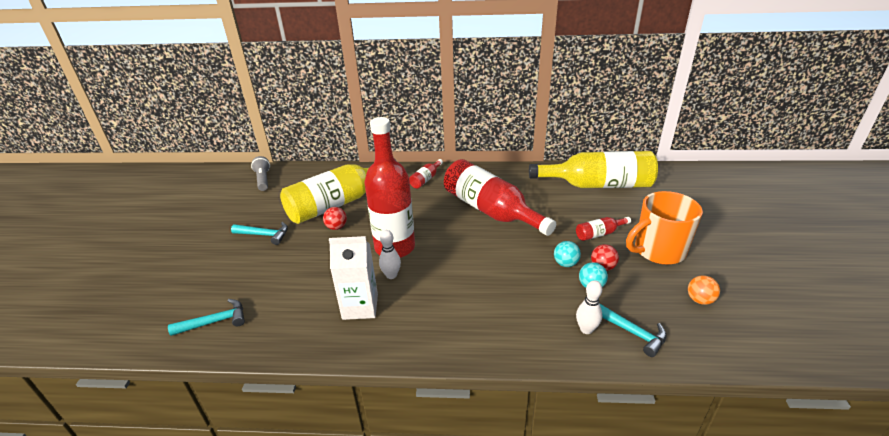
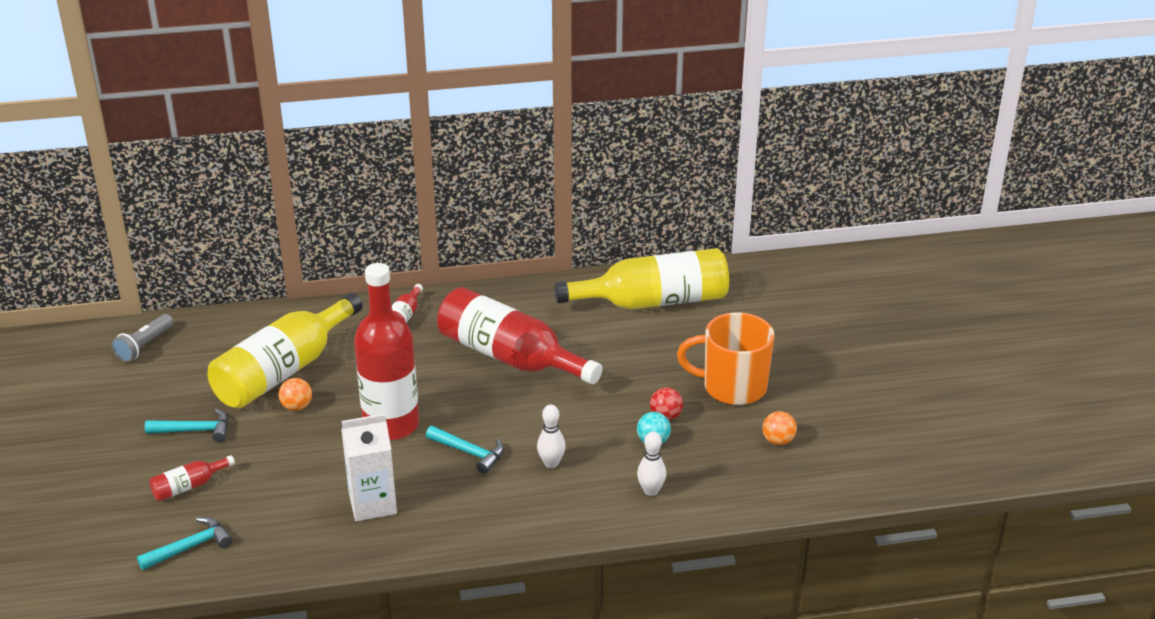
camera: 15 degrees left, 0 degrees up
(263, 180) = (144, 346): grey flashlight -> grey flashlight turned 120 degrees counterclockwise
(336, 227) = (297, 407): red ball -> orange ball
(391, 275) = (399, 461): white bowling pin -> white bowling pin (551, 463)
(565, 263) = (620, 418): turquoise ball -> none
(599, 234) = (659, 373): red bottle -> red bottle (188, 486)
(632, 332) = (702, 486): turquoise hammer -> turquoise hammer (469, 452)
(658, 251) = (732, 387): orange mug -> orange mug turned 45 degrees clockwise

